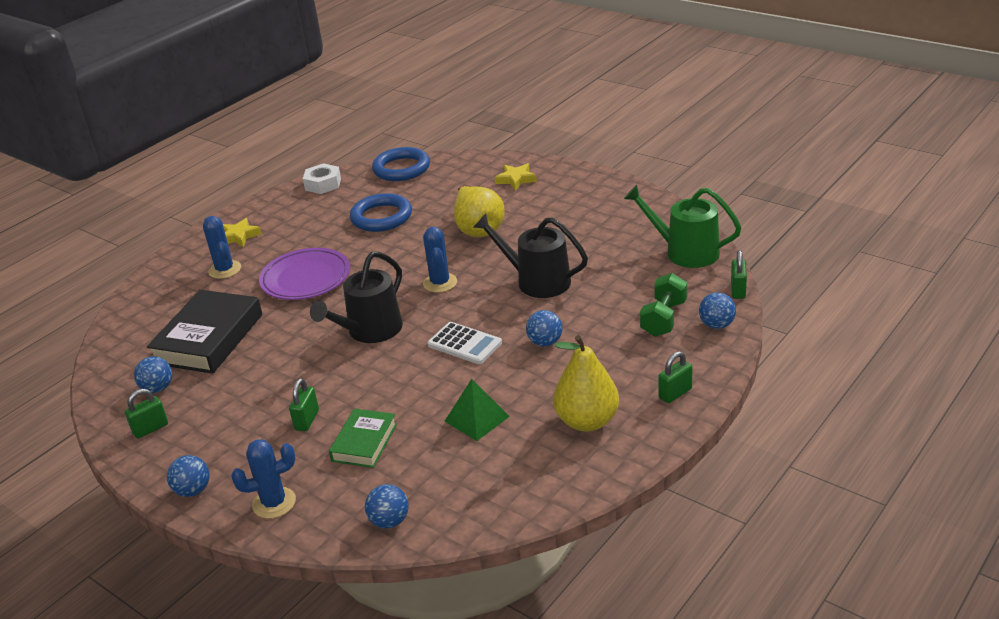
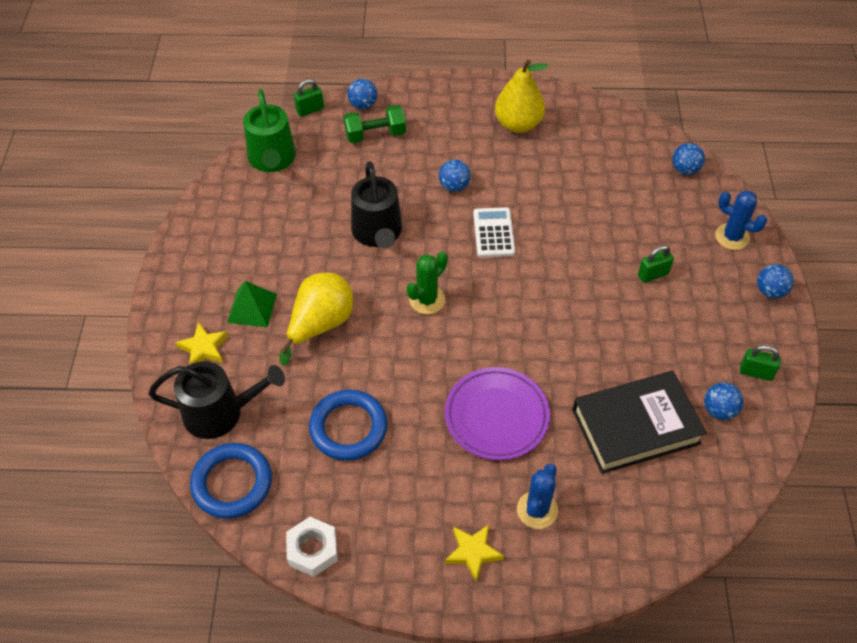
camera: 130 degrees left, 20 degrees up
(364, 442) = (640, 225): green book -> none
(370, 331) = (527, 307): black watering can -> black watering can (220, 412)
(440, 283) = (427, 300): blue cactus -> green cactus
(476, 418) = (564, 179): green pyramid -> green pyramid (252, 308)
(675, 393) = (455, 96): green padlock -> none

